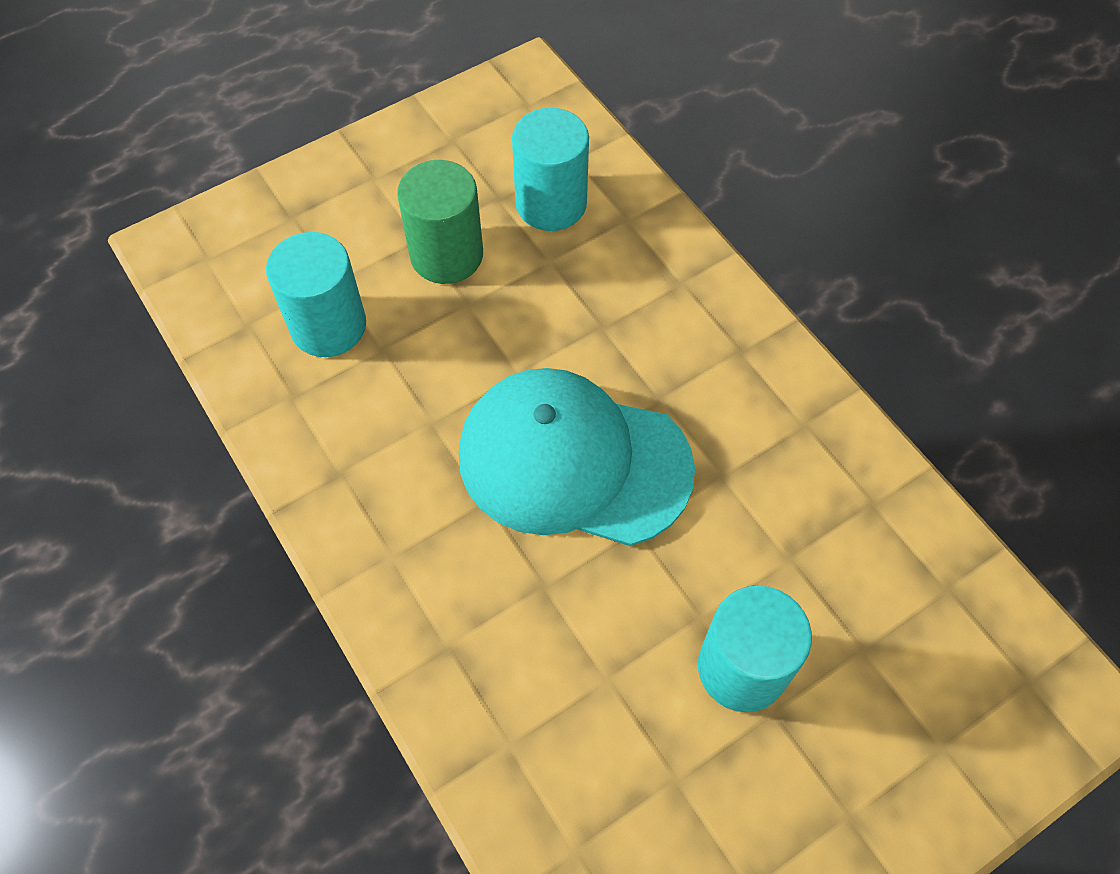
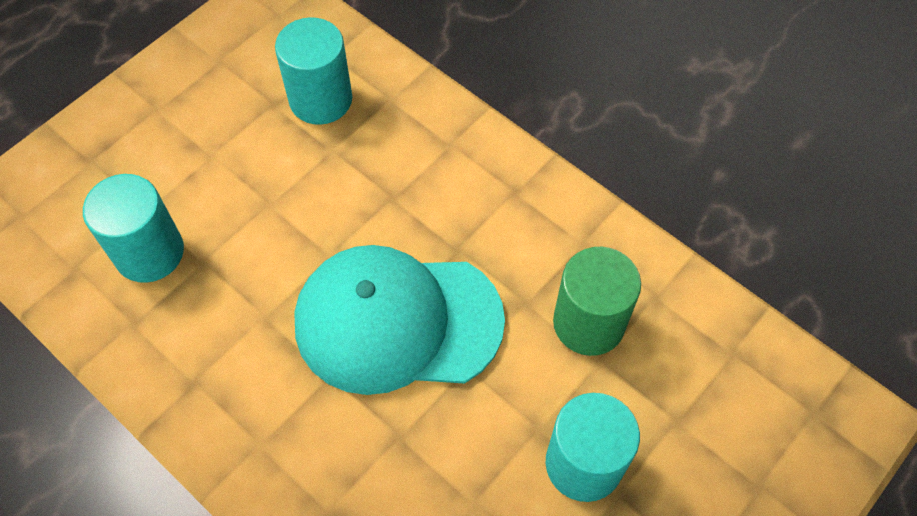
camera: 15 degrees left, 0 degrees up
(446, 255) = (240, 165): green cylinder -> green cylinder (588, 323)

